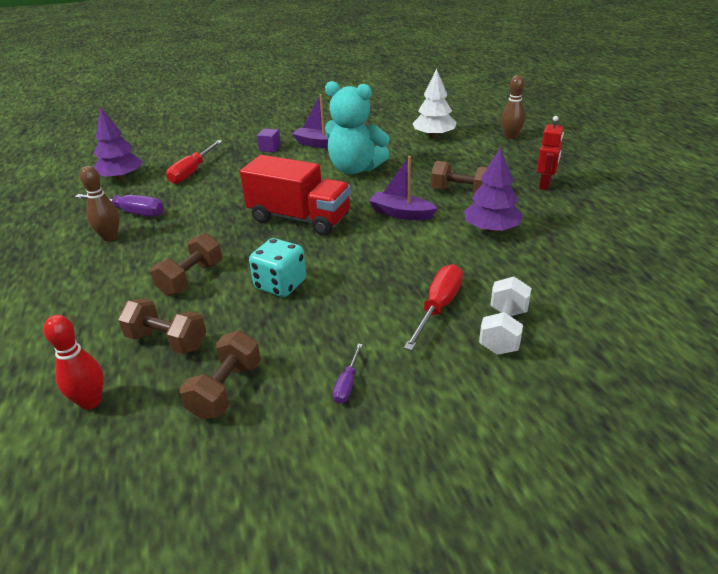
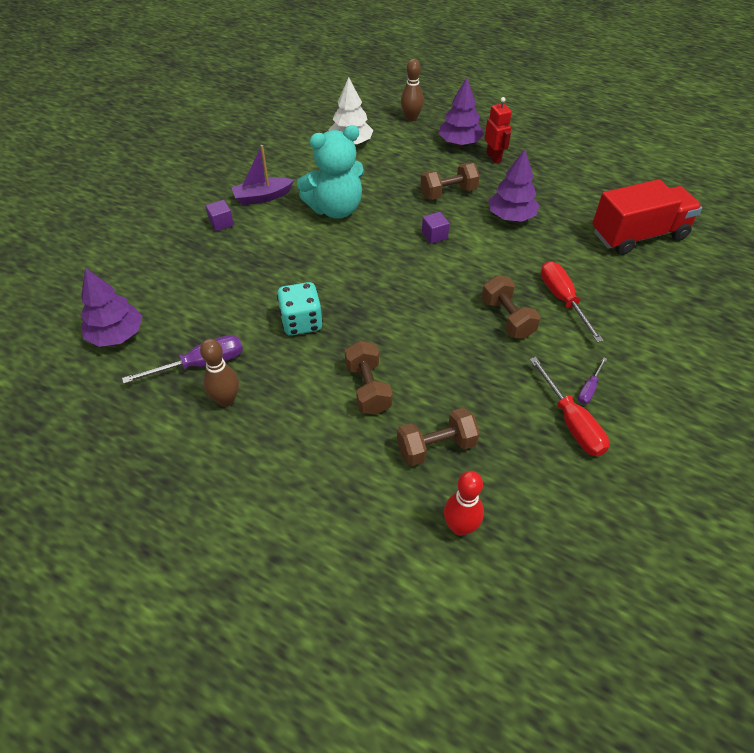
camera: 45 degrees left, 15 degrees up
(192, 172) = (185, 288): red screwdriver -> red screwdriver (571, 422)
(226, 390) = (530, 448): brown dumbbell -> brown dumbbell (507, 318)
(280, 285) = (442, 349): turquoise dice -> turquoise dice (301, 322)
(299, 218) = (365, 283): red truck -> red truck (638, 235)
(347, 384) = (589, 389): purple screwdriver -> purple screwdriver turned 60 degrees clockwise
(401, 213) = (434, 235): purple boat -> purple cube
(503, 331) = (617, 293): white dumbbell -> none
(528, 165) = (459, 143): none -> purple tree

